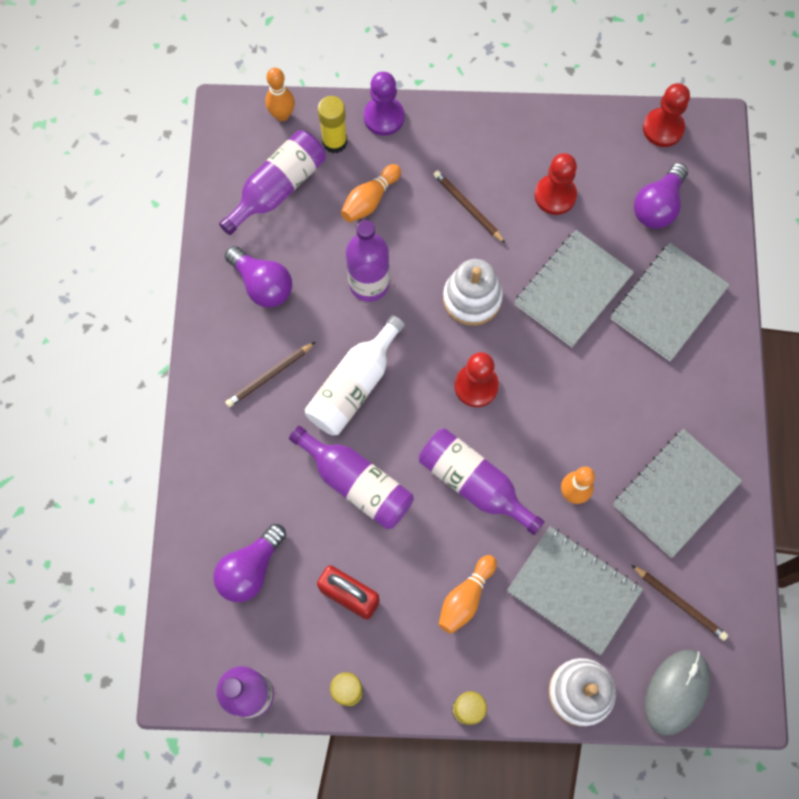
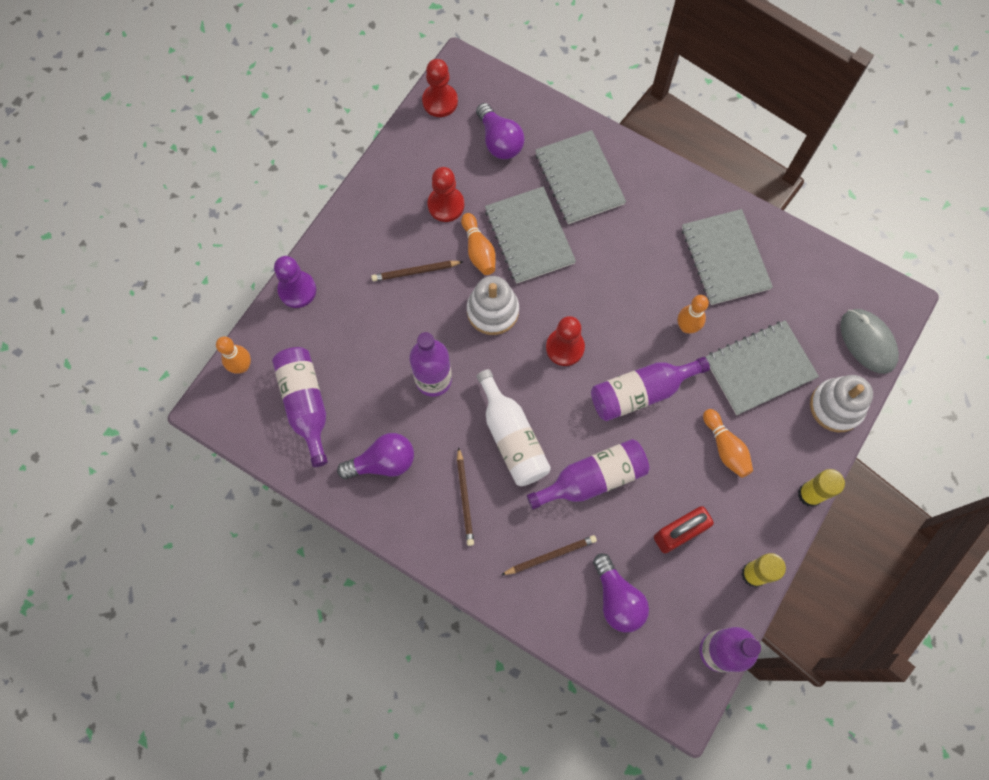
camera: 60 degrees left, 0 degrees up
(334, 142) = (294, 339): yellow glue stick -> none
(370, 200) = (362, 340): orange bowling pin -> orange bowling pin (478, 250)
(679, 603) = (806, 303): brown pencil -> brown pencil (550, 556)

